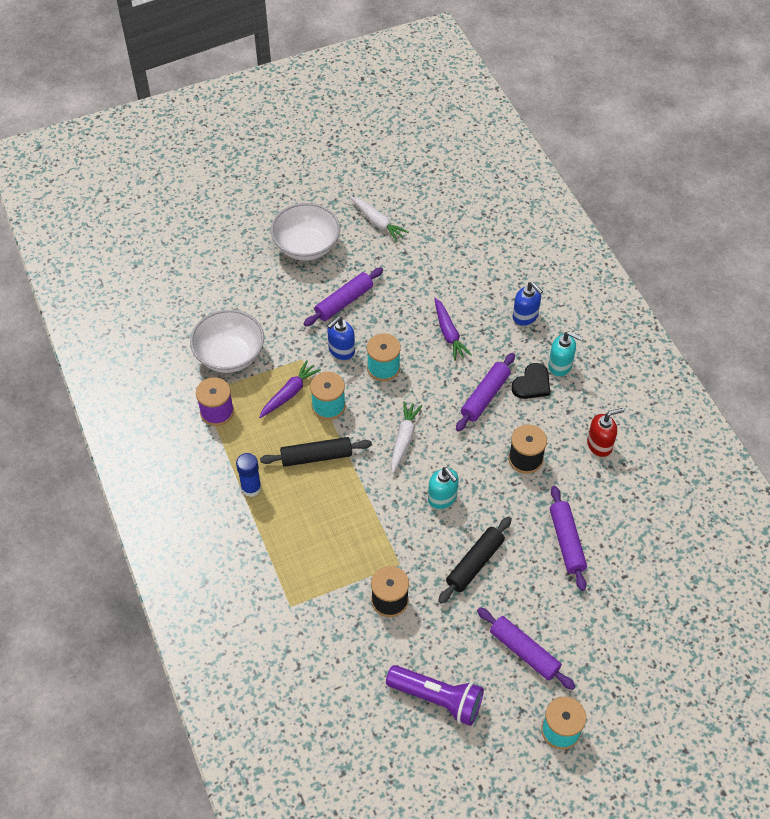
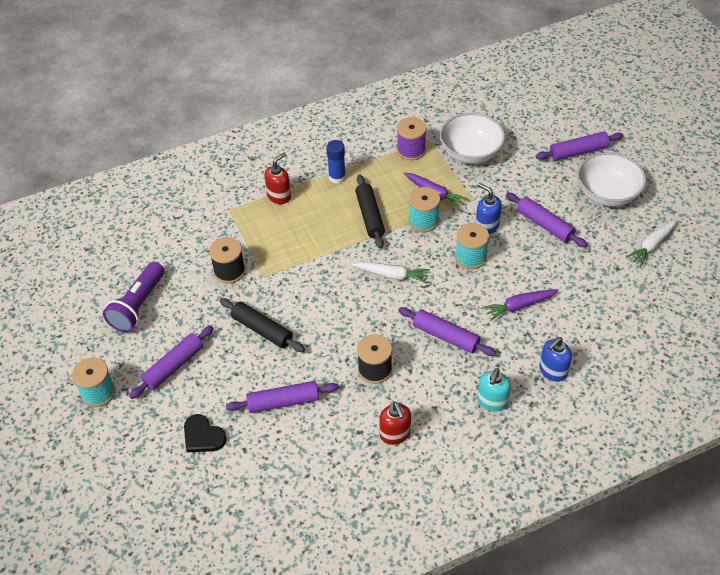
camera: 90 degrees right, 5 degrees down
(242, 261) = (578, 151): none -> purple rolling pin
(275, 549) = (279, 196): none -> red soap dispenser
(442, 498) = (329, 305): turquoise soap dispenser -> none
(532, 384) = (465, 376): black heart -> black heart (203, 436)

